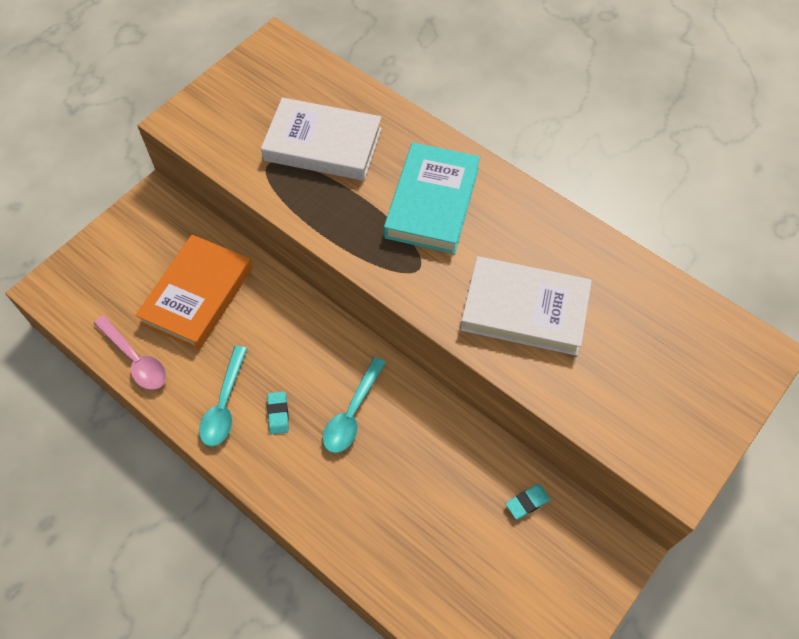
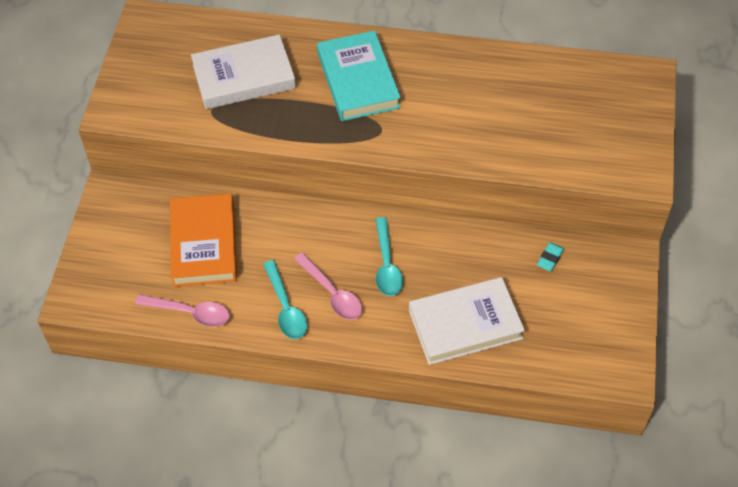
camera: 30 degrees left, 5 degrees down
(278, 414) = (332, 293): turquoise eraser -> pink spoon
(524, 310) = (475, 122): white book -> white book (465, 324)

